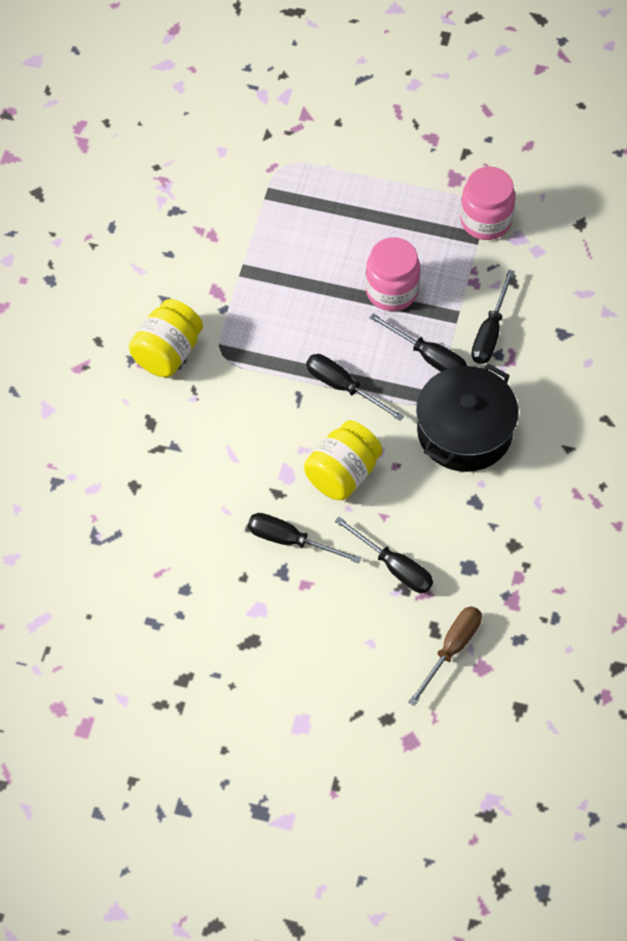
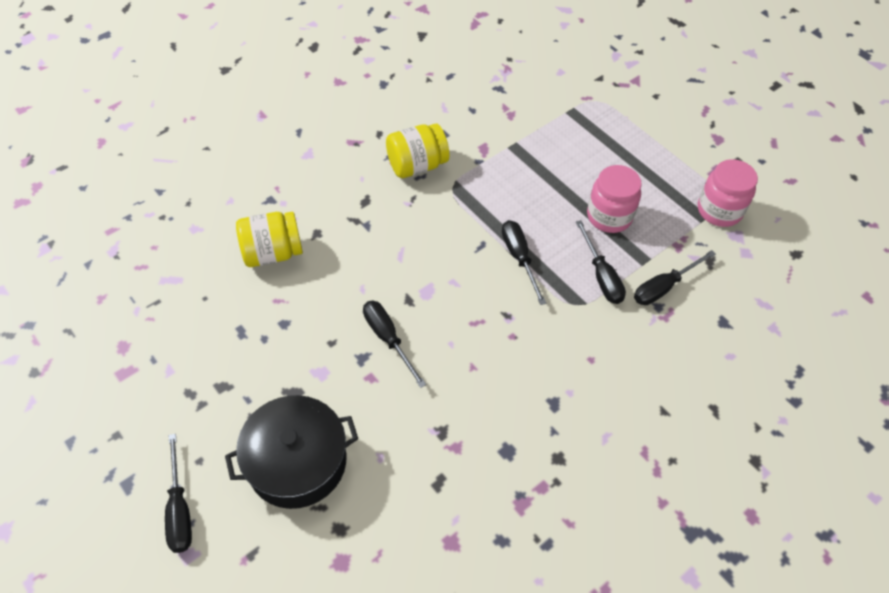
camera: 35 degrees right, 5 degrees down
(342, 474) = (468, 316): yellow jar -> yellow jar (273, 253)
(394, 567) = (448, 410): black screwdriver -> black screwdriver (180, 509)
(451, 649) = (439, 508): brown screwdriver -> none
(464, 431) = (587, 345): black pot -> black pot (297, 462)

